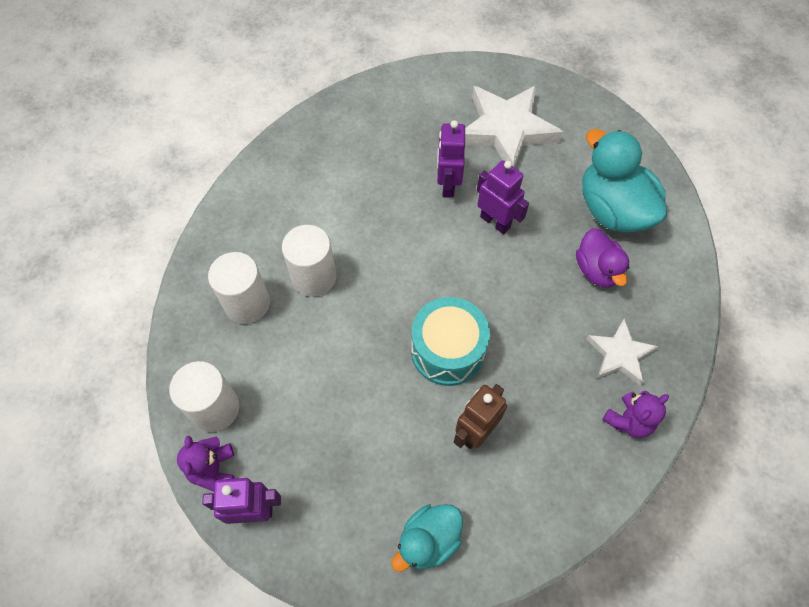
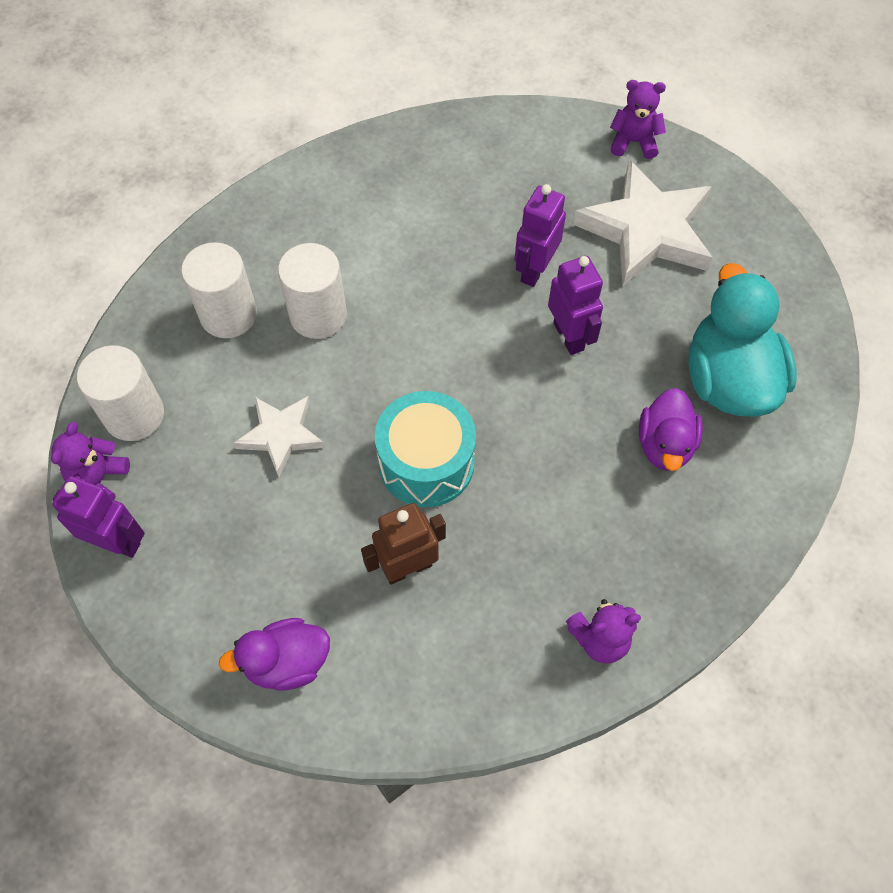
camera: 25 degrees right, 0 degrees up
(428, 540) = (287, 662): turquoise duck -> purple duck
(465, 73) = (633, 142): none -> purple teddy bear
(619, 355) = (634, 557): white star -> white star (281, 435)

